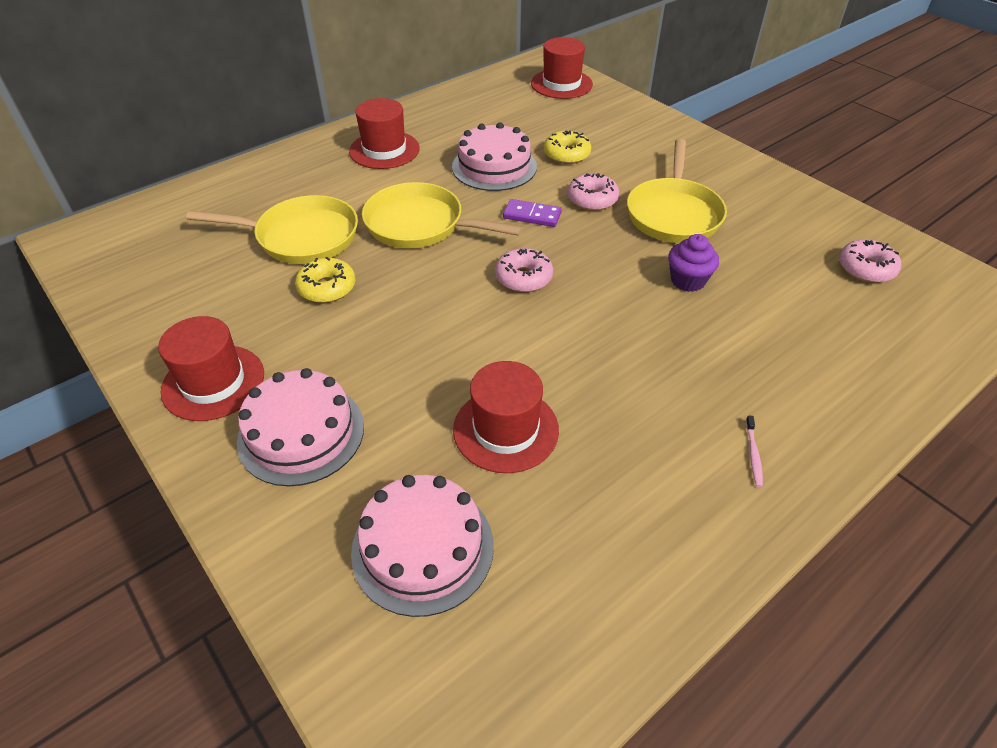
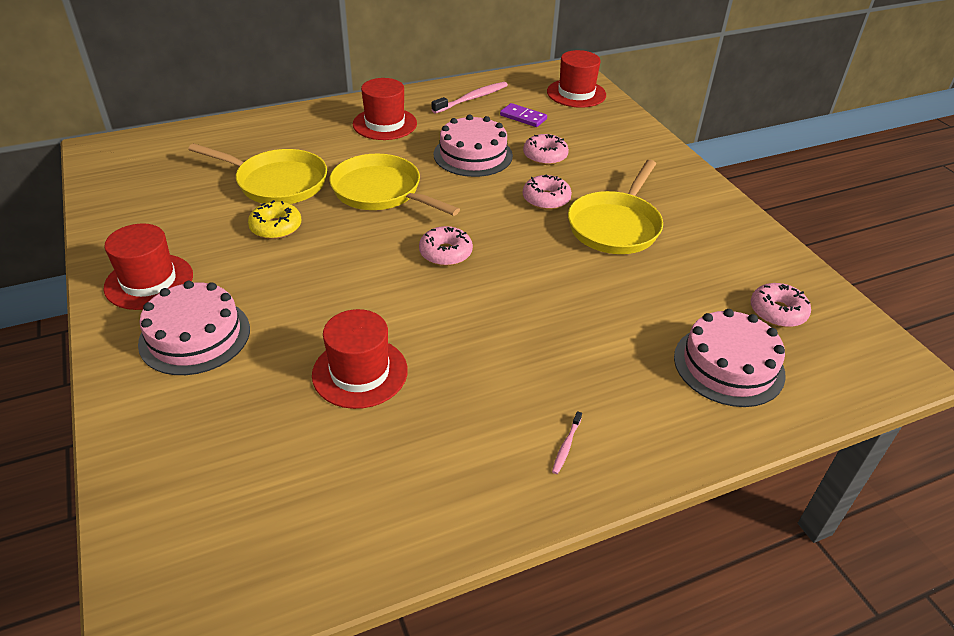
camera: 15 degrees right, 5 degrees down
(423, 548) = (241, 446): pink cake -> pink cake (728, 365)
(461, 107) = (472, 99): none -> pink toothbrush
(532, 215) = (483, 202): purple domino -> purple domino (523, 117)
(566, 154) = (545, 156): yellow donut -> pink donut
(687, 280) = (594, 286): purple cupcake -> none

